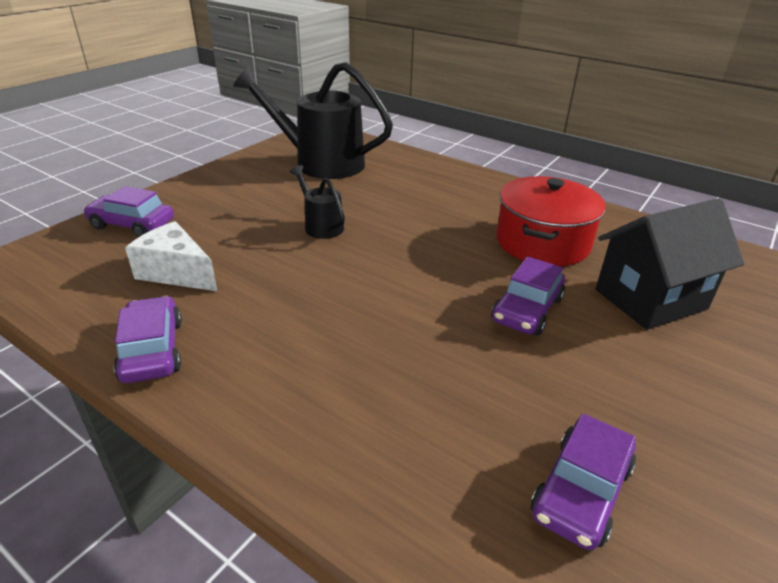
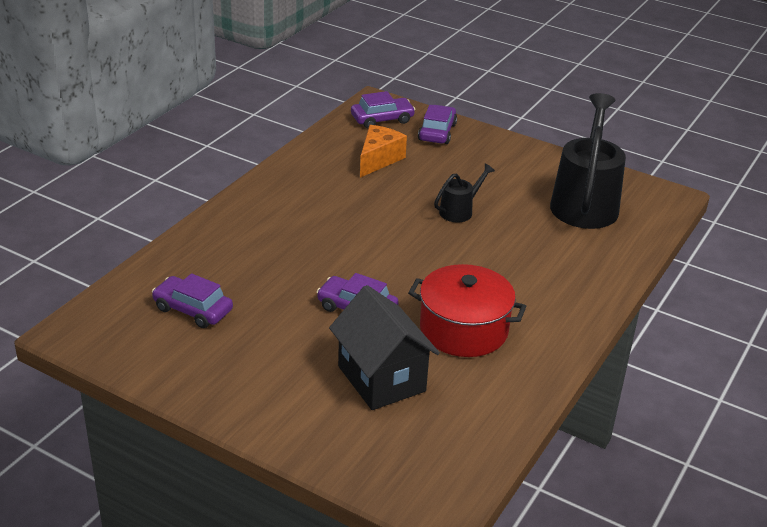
camera: 85 degrees right, 0 degrees up
(152, 350) = (299, 165): purple car -> purple car (382, 119)
(176, 272) = (378, 159): white cheese -> orange cheese

